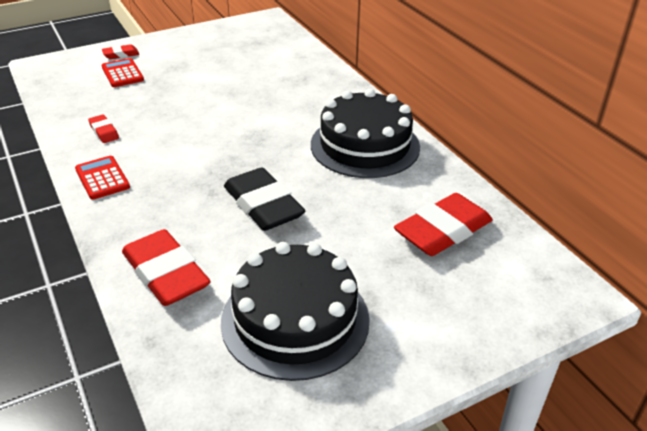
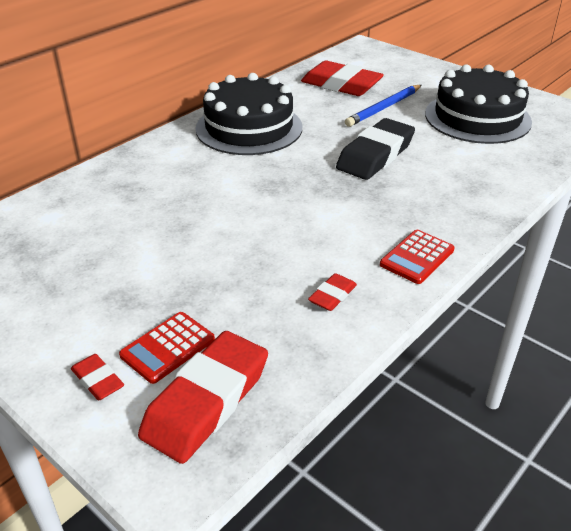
camera: 110 degrees left, 0 degrees up
(166, 274) = (495, 175): red eraser -> red eraser (206, 401)
(363, 246) = (384, 108): none -> blue pencil

